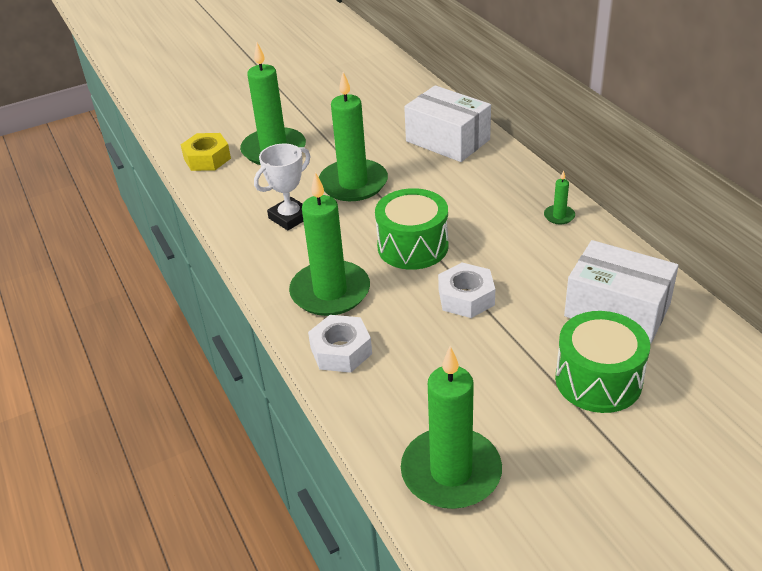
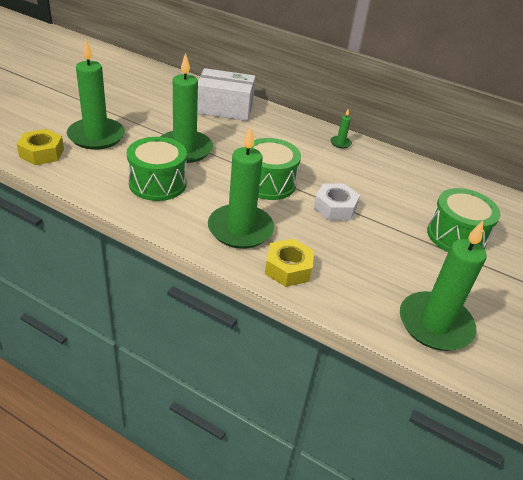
camera: 40 degrees left, 0 degrees up
(290, 217) = (157, 183): white trophy -> green drum
(341, 351) = (288, 268): white nut -> yellow nut
(617, 310) = (425, 191): white box -> none

